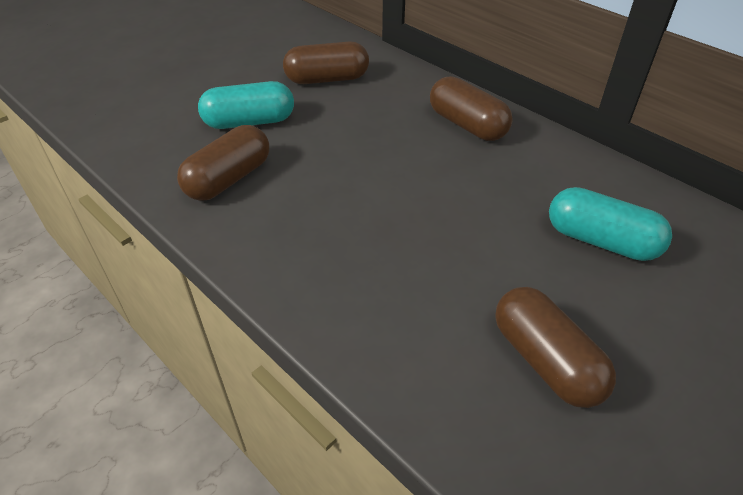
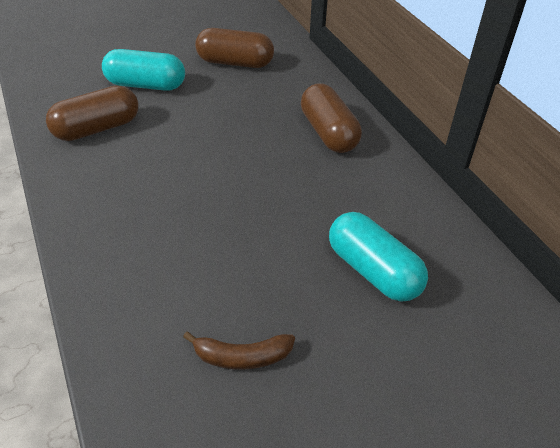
camera: 20 degrees right, 0 degrees up
(546, 361) = (242, 357): brown capsule -> brown banana

